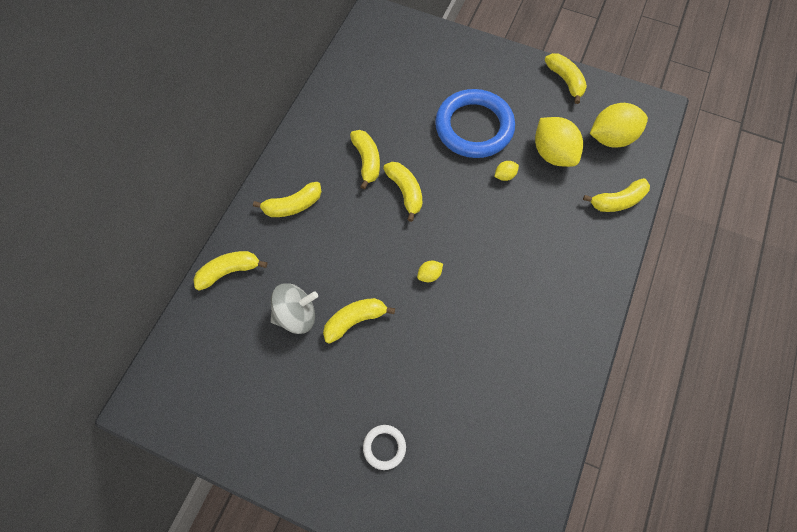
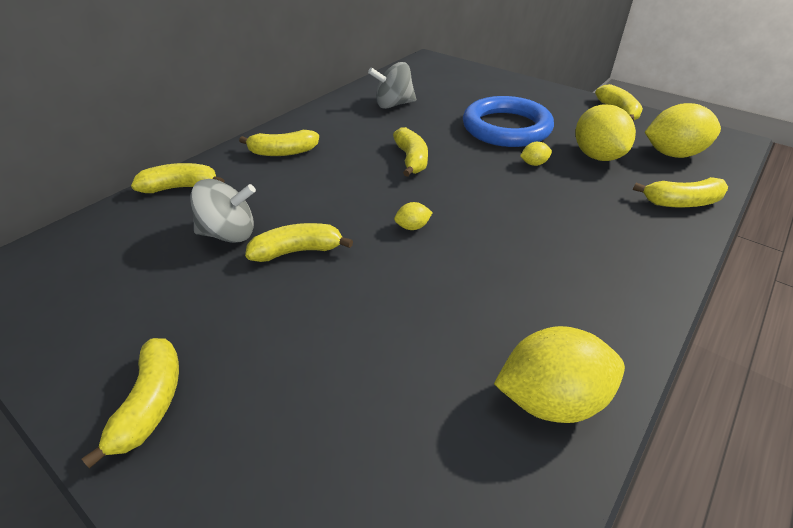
camera: 15 degrees right, 25 degrees down
(365, 110) = (393, 105): none -> grey spinning top
(367, 161) = (379, 134): yellow banana -> yellow banana (151, 403)
(384, 447) = (261, 401): white ring -> none
(546, 401) = (550, 399): none -> yellow lemon

